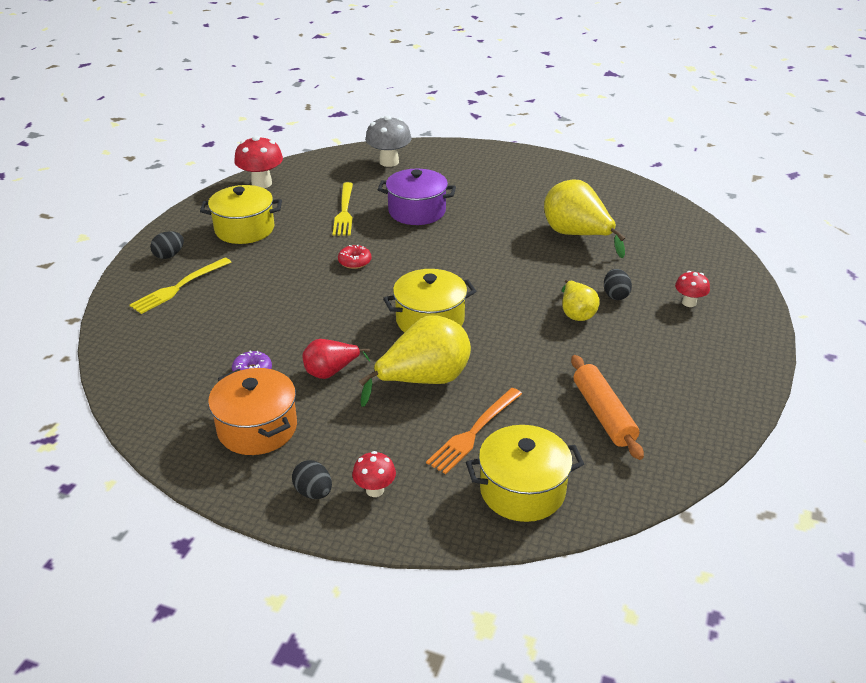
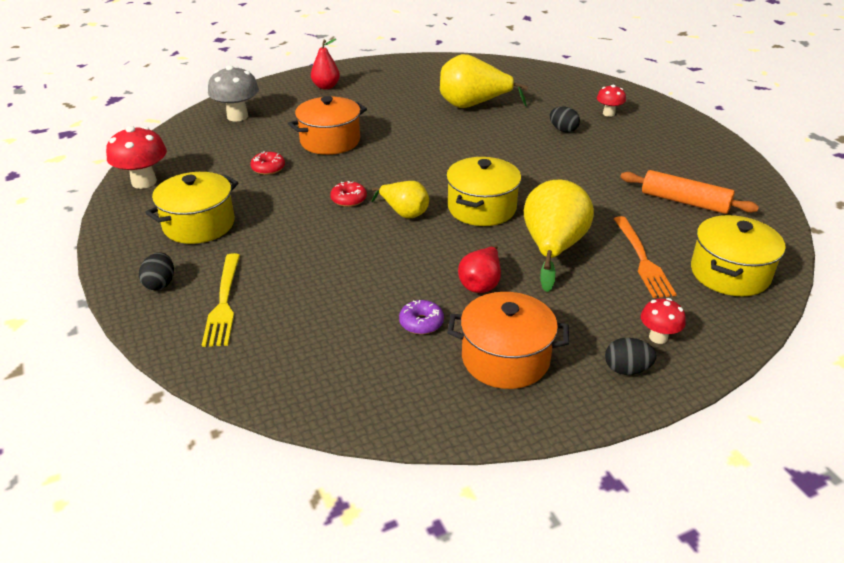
camera: 45 degrees left, 0 degrees up
(344, 211) = (268, 168): yellow fork -> red donut
(417, 211) = (330, 141): purple pot -> orange pot
(488, 165) = (326, 87): none -> red pear
(576, 313) = (562, 152): yellow pear -> yellow pear (404, 213)

